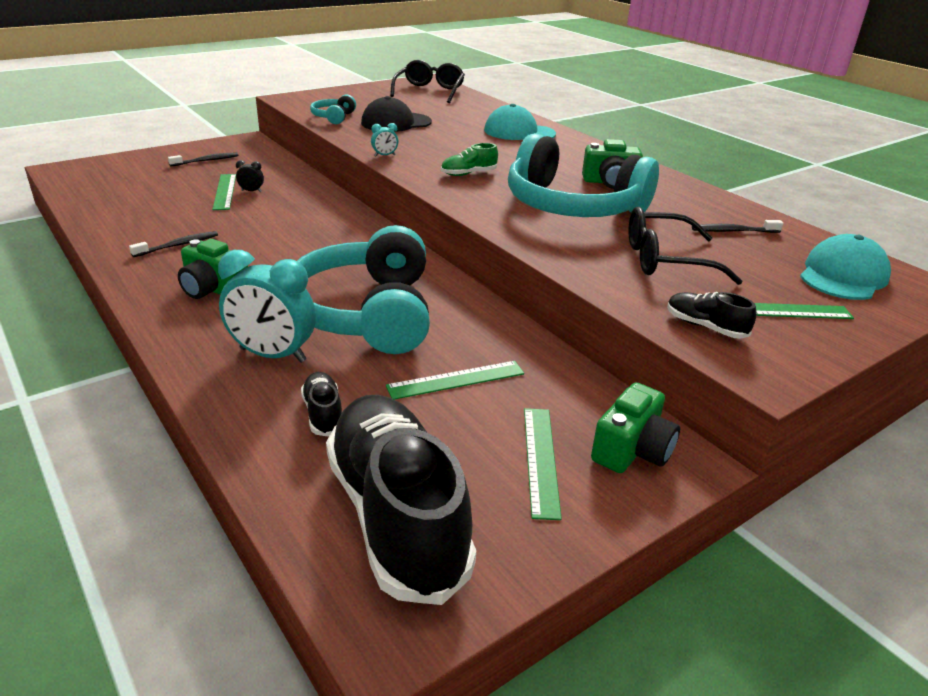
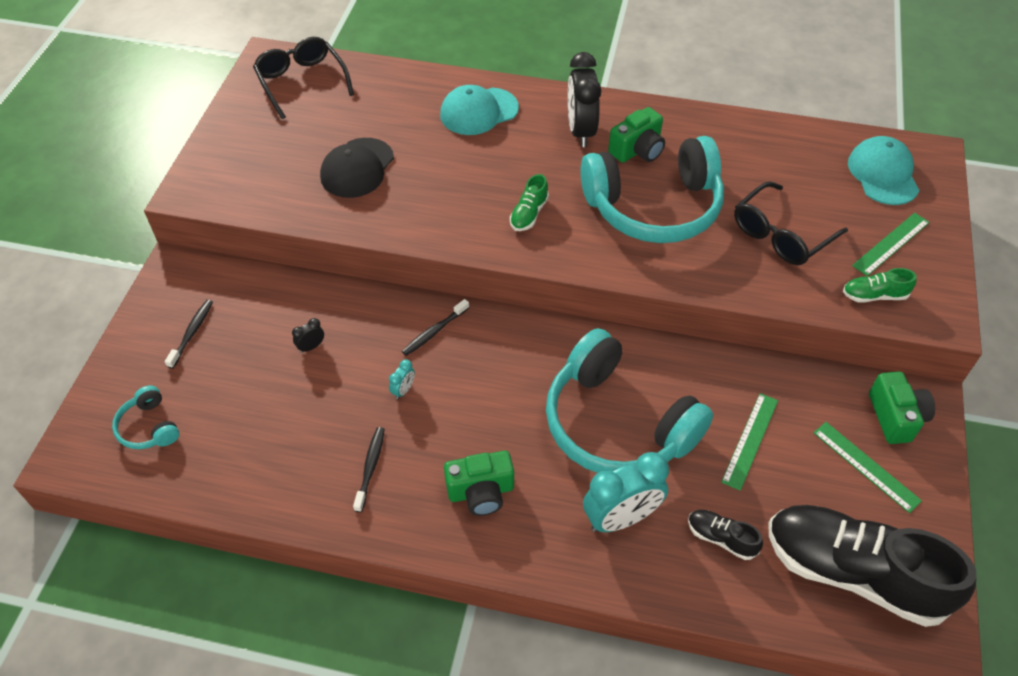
camera: 40 degrees left, 20 degrees up
(224, 191) = (288, 366): green ruler -> none
(333, 117) = (288, 198): turquoise headphones -> turquoise headphones (149, 427)
(384, 155) = (428, 234): turquoise clock -> turquoise clock (403, 390)
(579, 161) = (581, 131): none -> black clock
(705, 327) = (874, 295): black shoe -> green shoe
(733, 231) = (779, 163): black toothbrush -> black toothbrush (434, 331)

